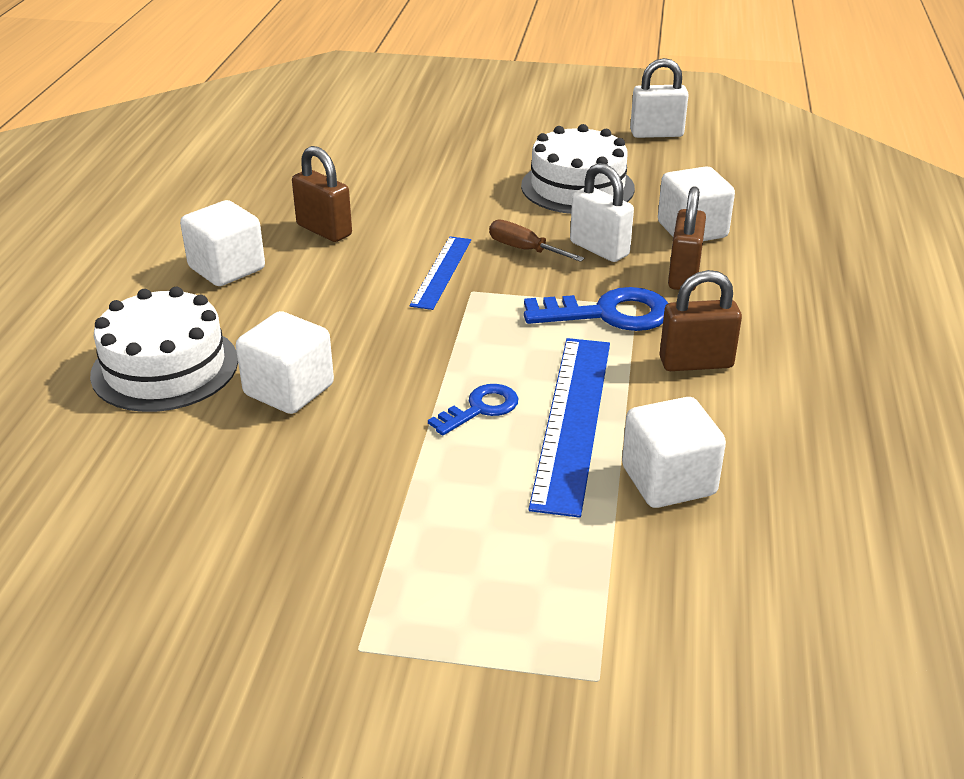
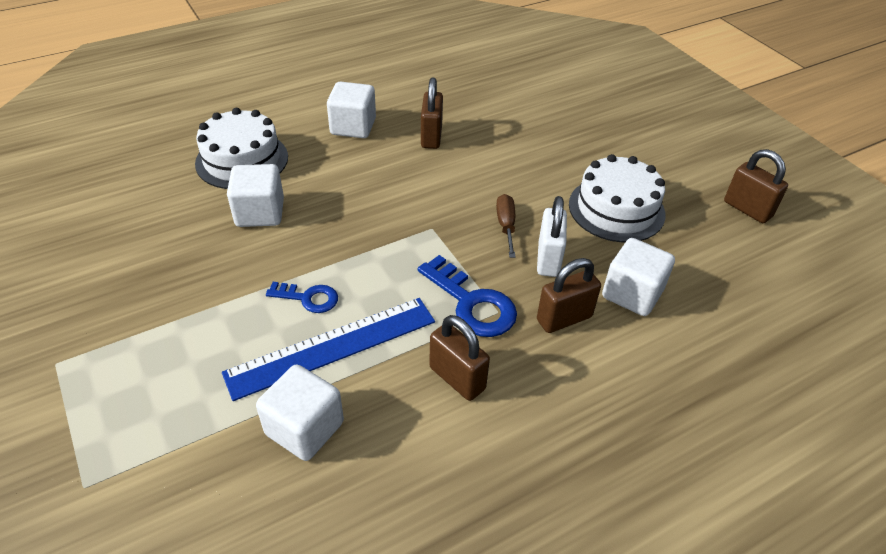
camera: 50 degrees right, 10 degrees up
(442, 272) = (439, 205): blue ruler -> none
(656, 134) = (747, 209): white padlock -> brown padlock

